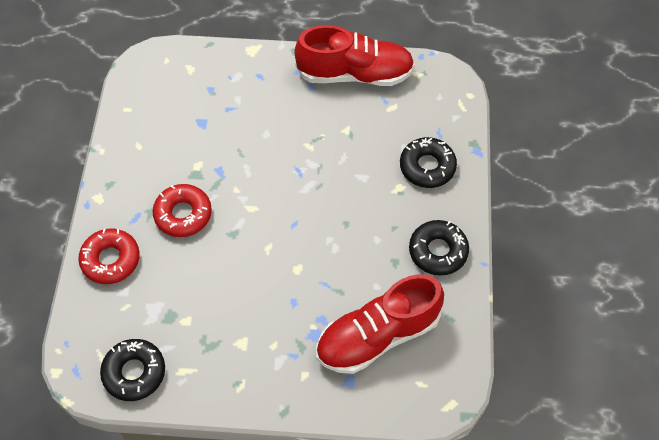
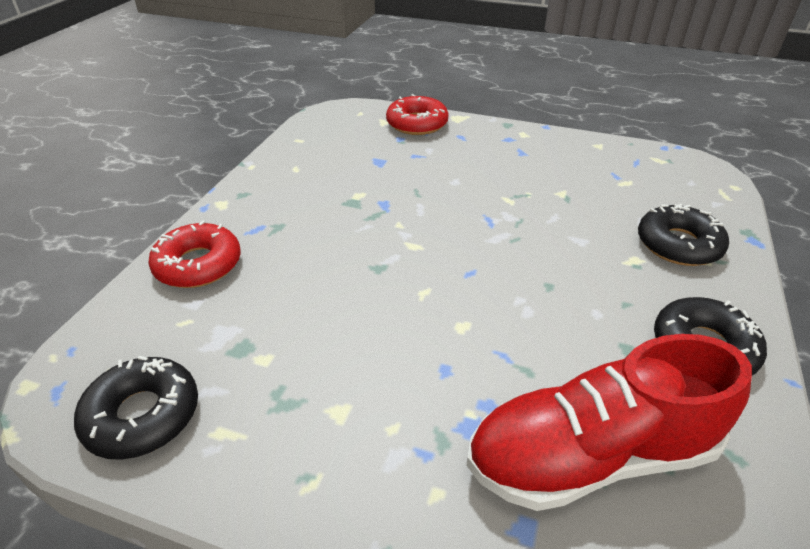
camera: 15 degrees right, 20 degrees down
(183, 214) = (319, 236): red donut -> red donut (417, 124)
(355, 74) = (578, 149): red shoe -> none

